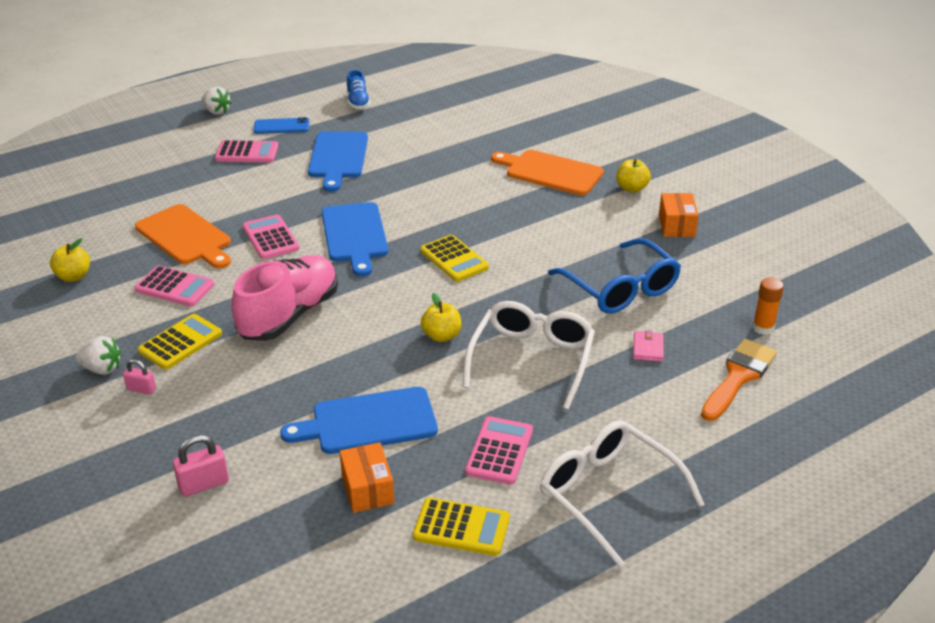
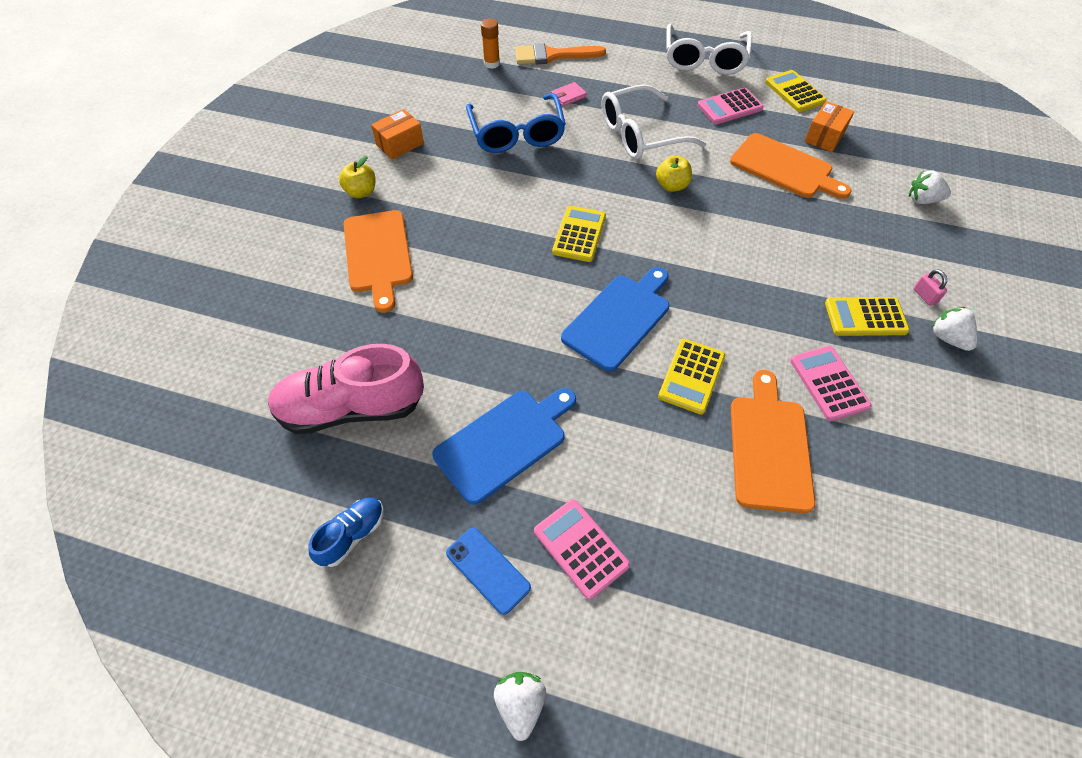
camera: 130 degrees left, 20 degrees up
(73, 276) = (922, 480): yellow apple -> none
(203, 484) = (922, 200): pink padlock -> white strawberry
(270, 238) = (691, 376): pink calculator -> yellow calculator
(289, 315) = (757, 279): pink shoe -> pink shoe (351, 408)
(369, 422) = (784, 167): blue cutting board -> orange cutting board
(620, 289) = (517, 134): blue glasses -> blue glasses turned 150 degrees clockwise

